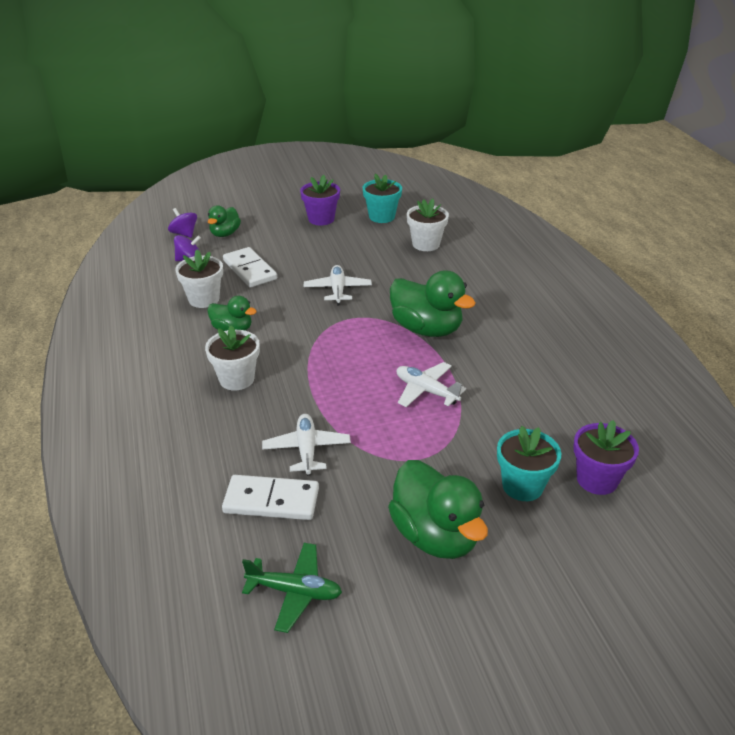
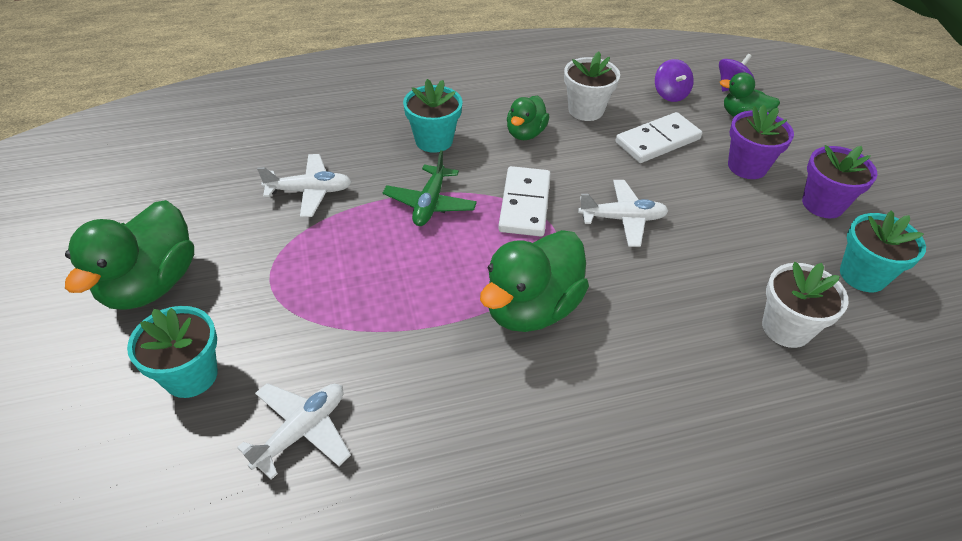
camera: 90 degrees right, 10 degrees up
(236, 379) = (434, 140): white flower pot -> turquoise flower pot
(271, 501) = (246, 169): white domino -> white domino (524, 204)
(294, 592) = (132, 185): green plane -> green plane (430, 203)
(426, 391) = (391, 296): white plane -> white plane (302, 431)
(435, 535) = (151, 284): green duck -> green duck turned 45 degrees counterclockwise
(597, 479) = (170, 466): purple flower pot -> purple flower pot (747, 166)

